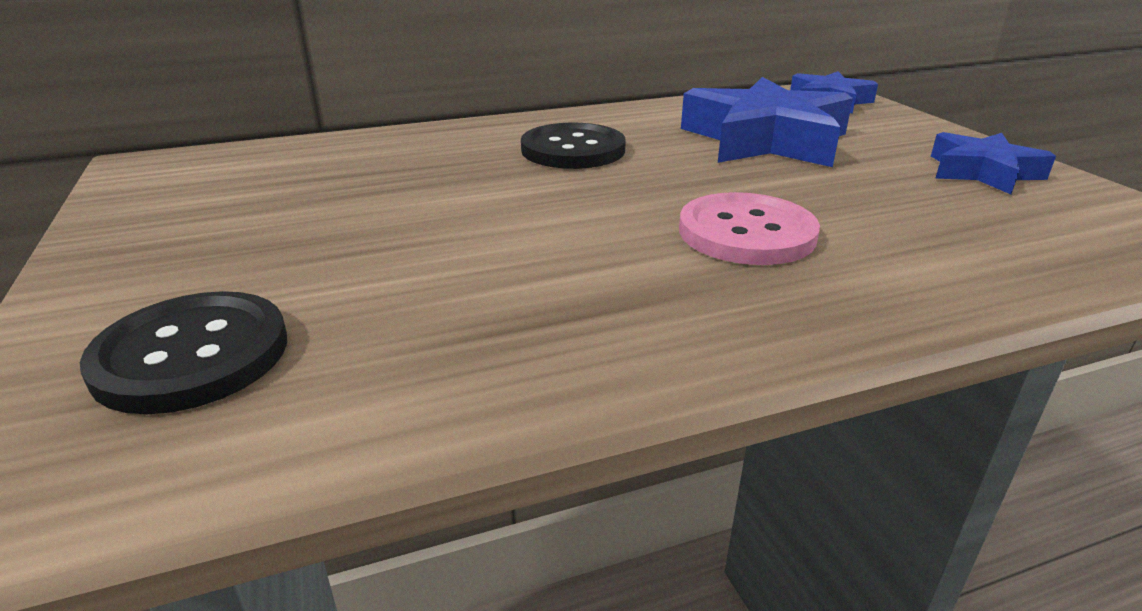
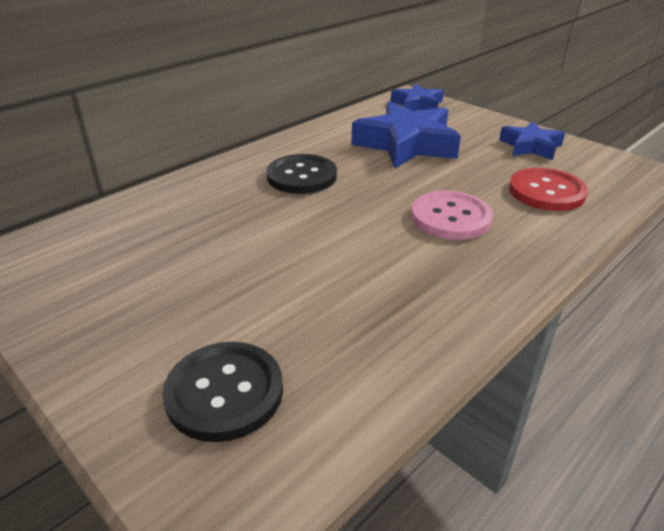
camera: 25 degrees left, 5 degrees up
(958, 232) = (546, 192): none -> red button

